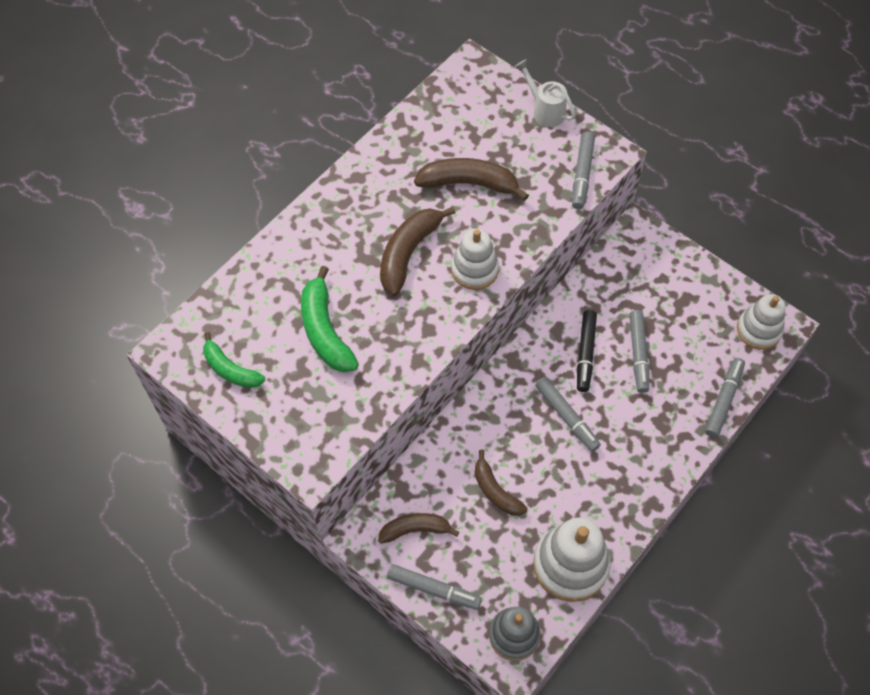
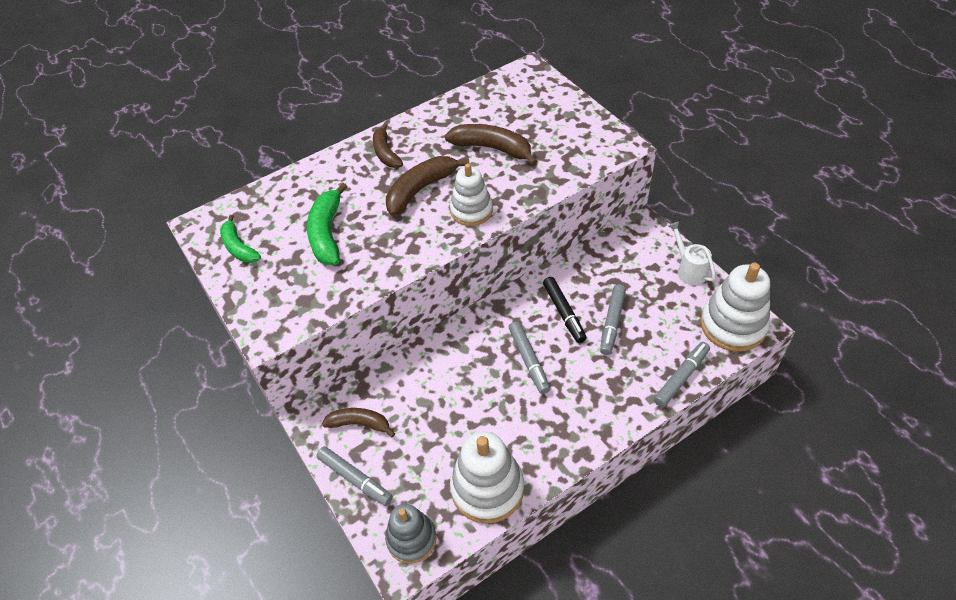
camera: 20 degrees right, 10 degrees down
(495, 491) = (442, 408): brown banana -> brown banana (386, 153)
(545, 110) = (577, 107): white watering can -> white watering can (689, 270)
(582, 174) = (592, 156): grey marker -> none
(585, 353) = (564, 313): black marker -> black marker turned 45 degrees counterclockwise
(758, 330) = (733, 325): white stacking toy -> white stacking toy, size x1.52

